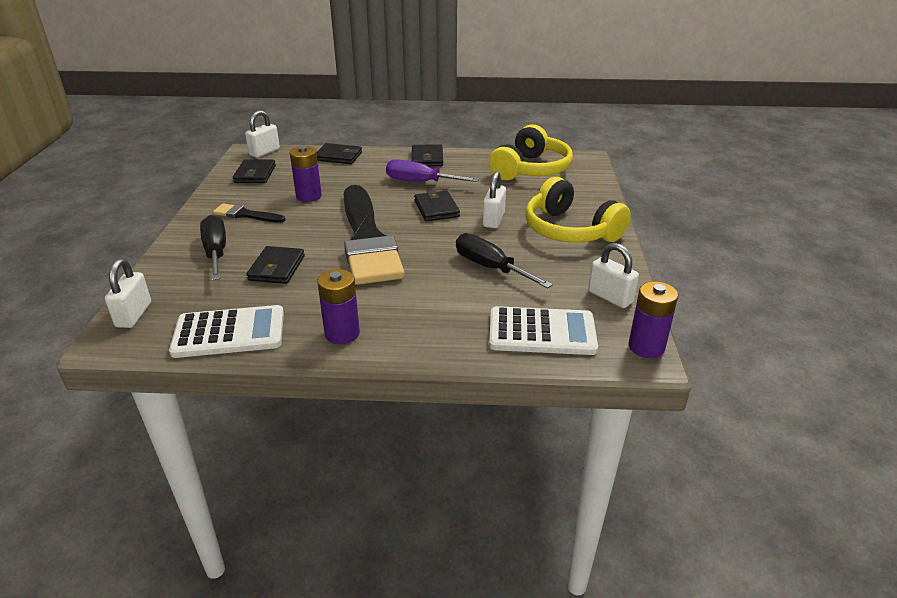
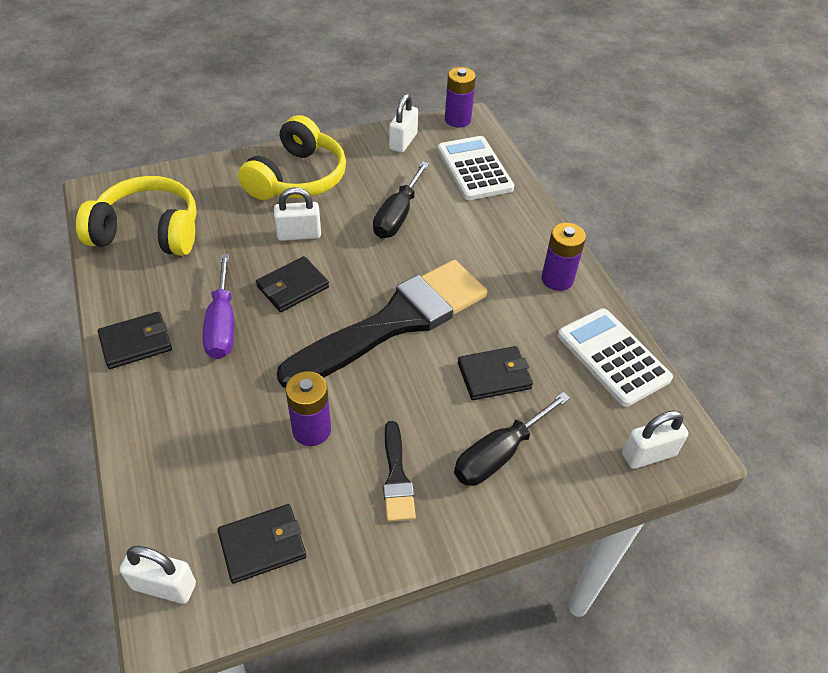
camera: 115 degrees left, 15 degrees up
(338, 156) = (156, 458): black wallet -> none

